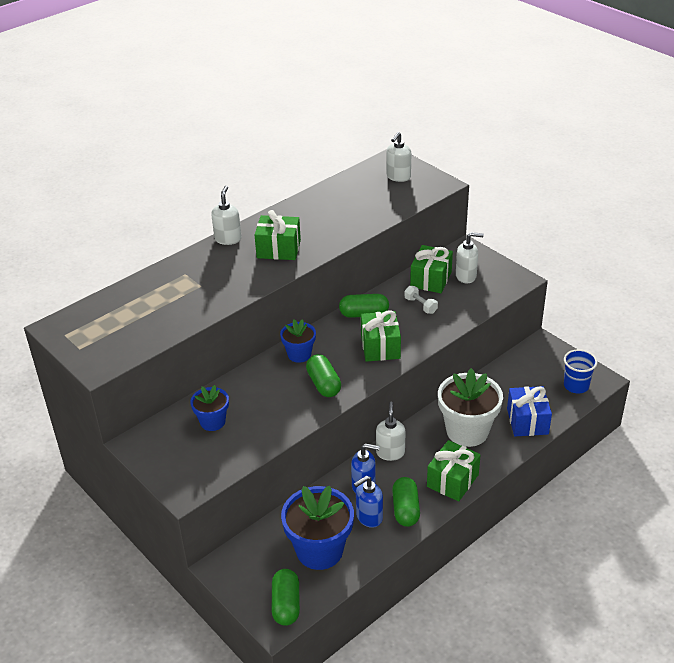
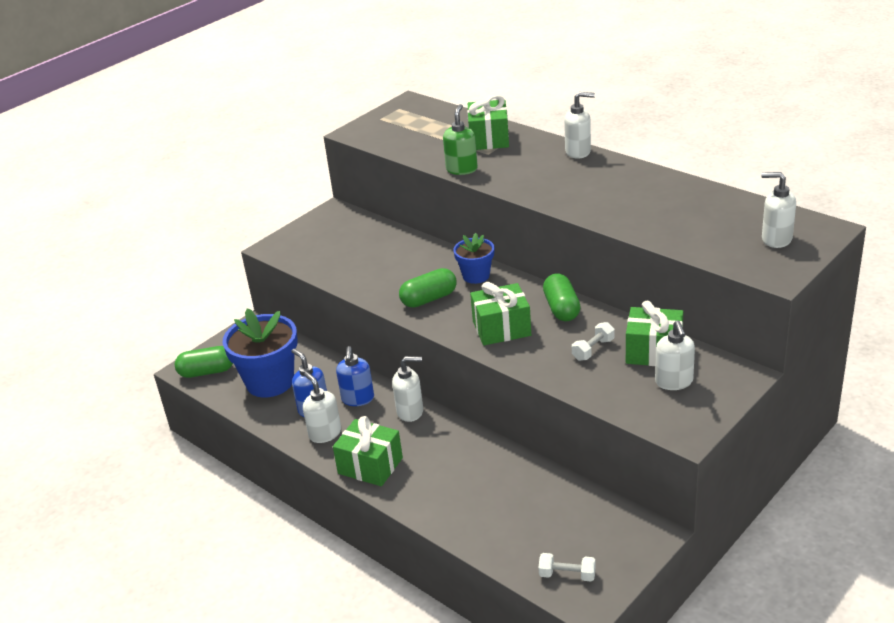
camera: 85 degrees right, 5 degrees down
(212, 422) = (364, 244): blue flower pot -> none
(221, 302) = (462, 169): none -> green soap dispenser
(278, 249) = (569, 183): green gift -> green gift (489, 139)
(405, 509) = (325, 433): green capsule -> white soap dispenser
(467, 431) = (455, 471): white flower pot -> none
(527, 421) = (482, 526): blue gift -> none
(576, 386) = (567, 575): blue cup -> white dumbbell

